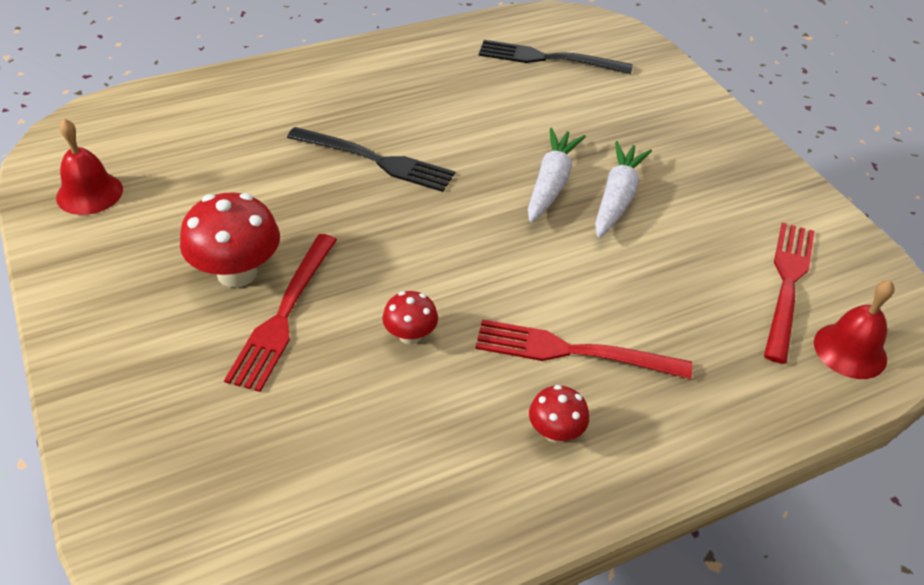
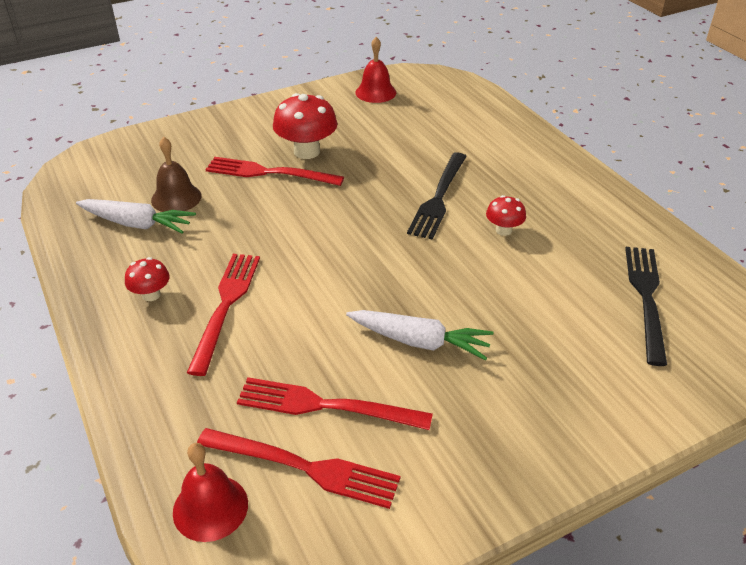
camera: 90 degrees right, 5 degrees down
(329, 424) = (176, 198): none -> brown bell
(410, 335) = (247, 225): red mushroom -> red mushroom (503, 230)
(551, 184) = (431, 297): white carrot -> white carrot (137, 224)
(712, 269) = (324, 406): none -> red fork

